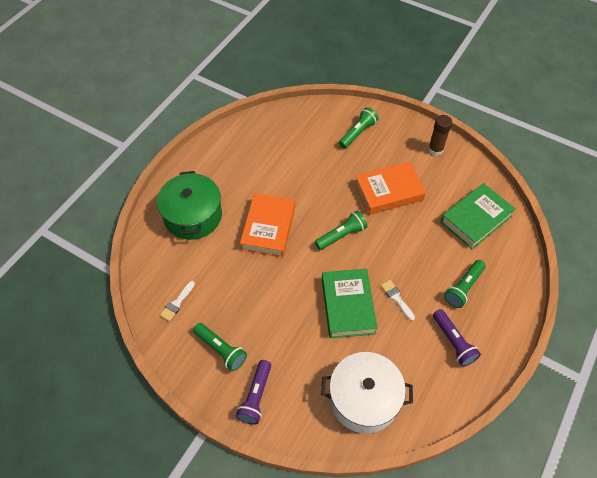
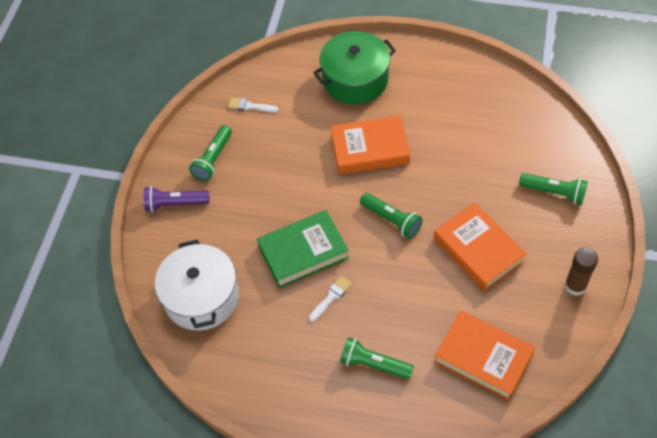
camera: 75 degrees right, 0 degrees up
(453, 342) = (297, 369): purple flashlight -> none
(476, 219) = (483, 358): green book -> orange book

